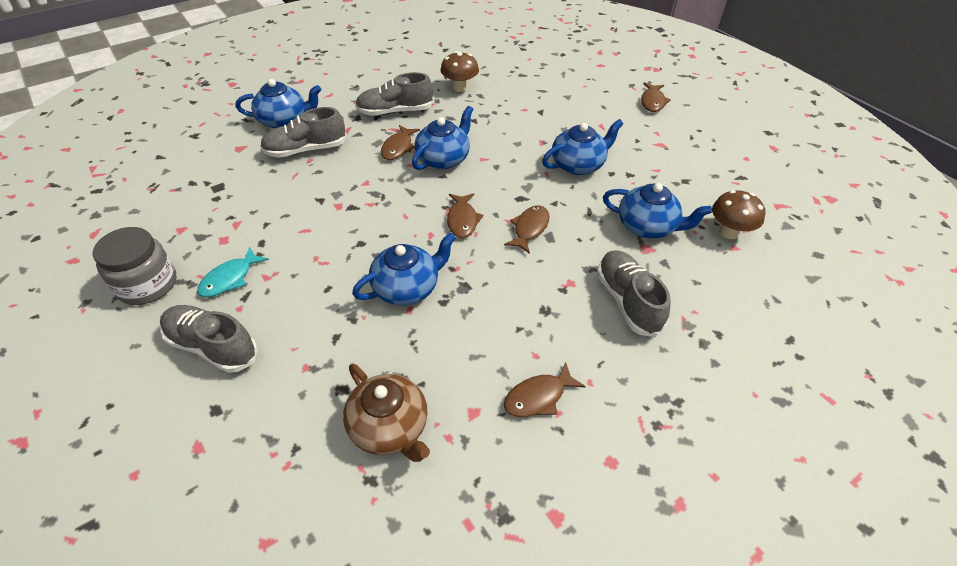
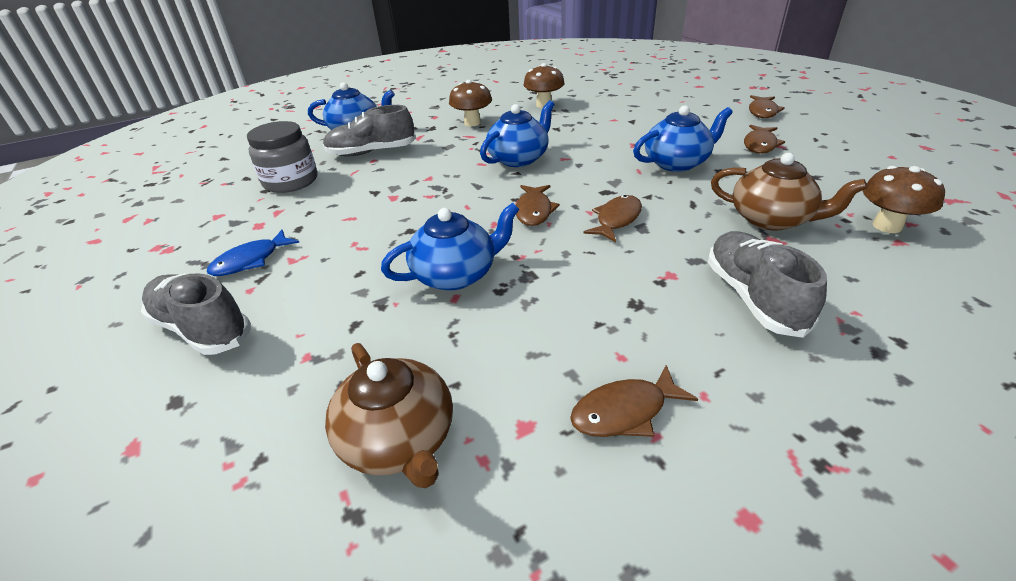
camera: 10 degrees right, 10 degrees down
(147, 285) = (159, 264): grey jar -> grey jar (291, 181)
(230, 279) = (251, 261): turquoise fish -> blue fish
(395, 111) = (472, 123): grey shoe -> brown mushroom
(398, 148) = (470, 150): brown fish -> brown fish (760, 145)
(647, 227) = (771, 219): blue teapot -> brown teapot

